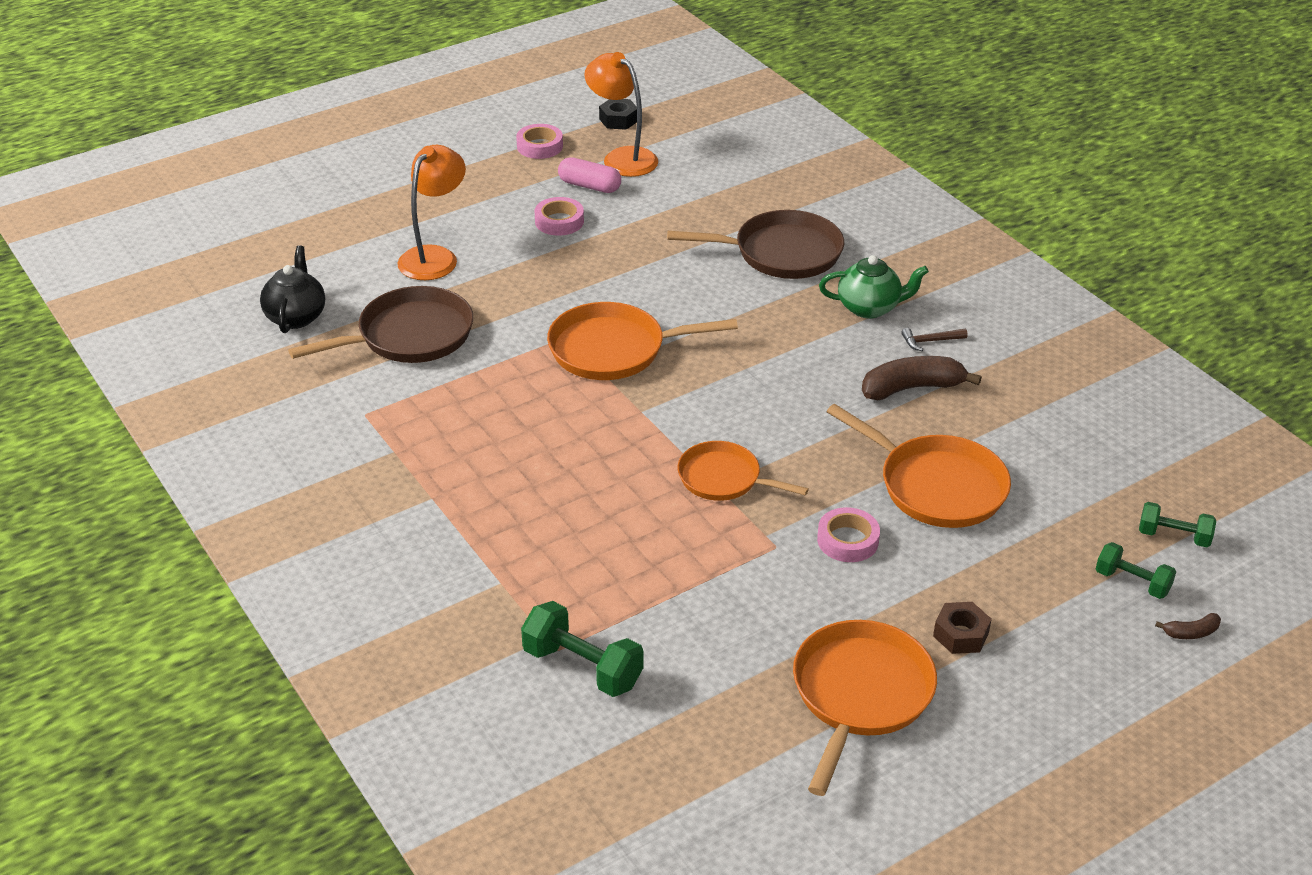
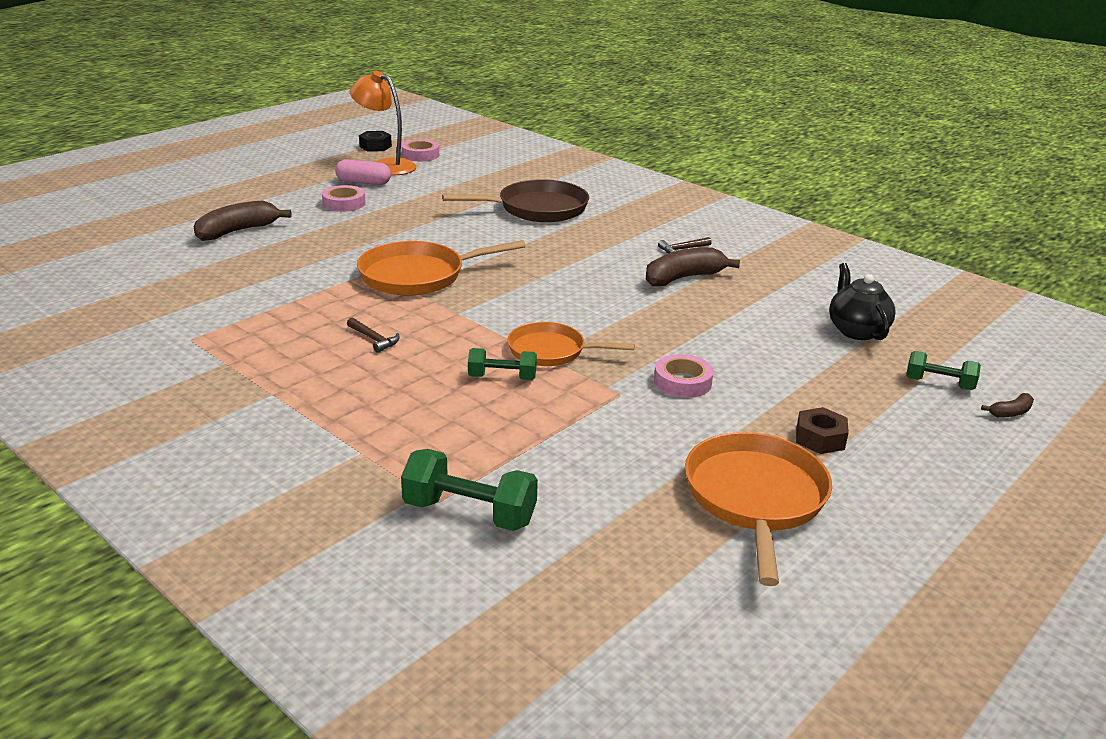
camera: 15 degrees left, 10 degrees down
(296, 316) = (110, 278): black teapot -> black teapot (856, 330)
(409, 336) = (224, 282): brown pan -> none
(434, 257) = (238, 231): orange lamp -> brown banana
(539, 146) = (314, 163): pink tape -> pink tape (420, 155)
(545, 438) = (374, 339): none -> brown hammer
(870, 308) = (624, 234): green teapot -> none
(936, 486) = (738, 337): orange pan -> none
(1173, 536) = (950, 349): green dumbbell -> green dumbbell (502, 377)

